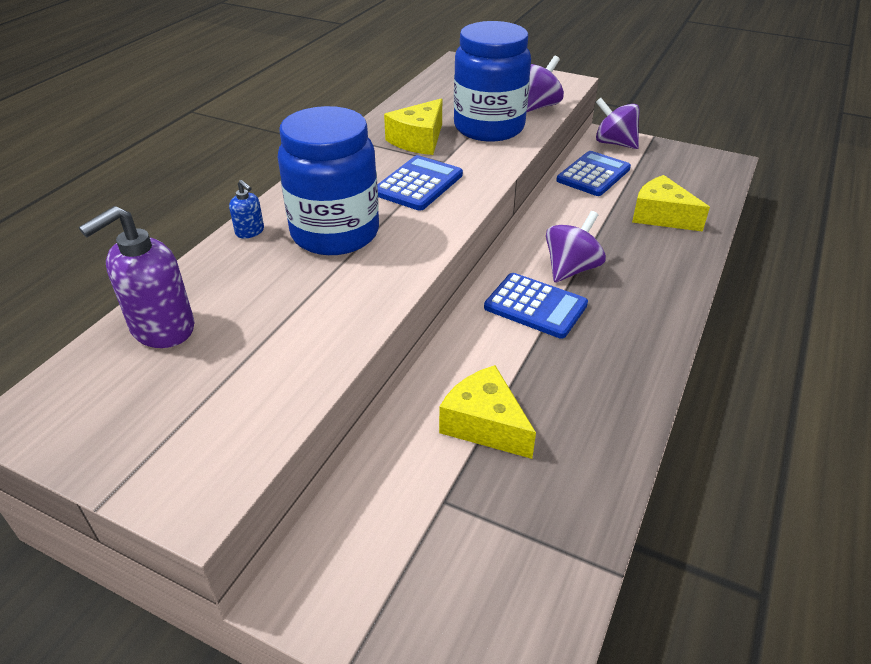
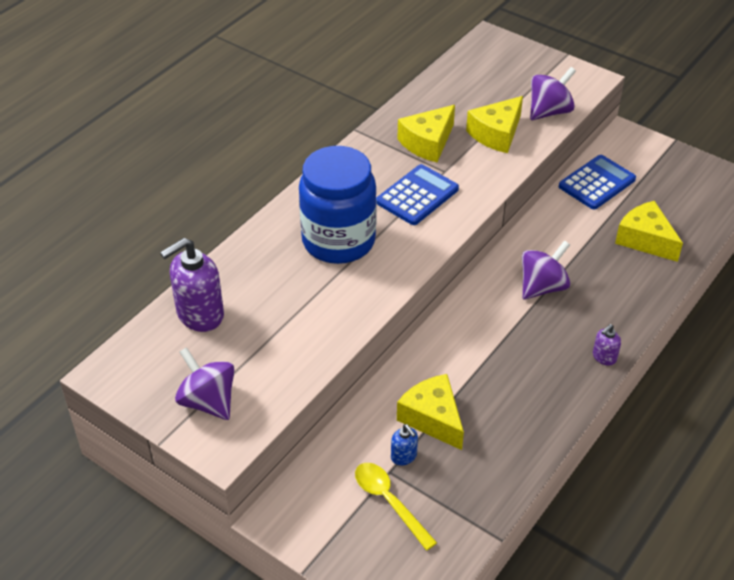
camera: 10 degrees right, 5 degrees up
(250, 232) = (269, 231): blue soap dispenser -> blue soap dispenser (404, 456)
(452, 544) = (389, 502): none -> yellow spoon
(489, 127) = (496, 134): blue jar -> yellow cheese
(535, 306) = (500, 320): blue calculator -> none
(614, 143) = (631, 145): purple spinning top -> purple spinning top (208, 401)
(665, 330) = (604, 357): none -> purple soap dispenser

